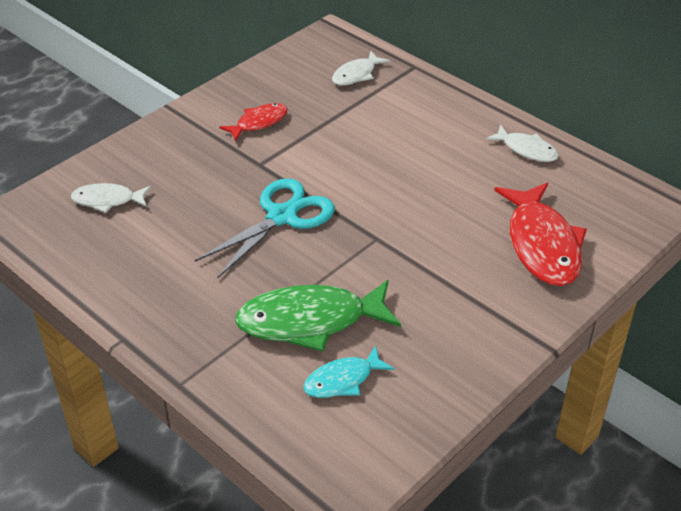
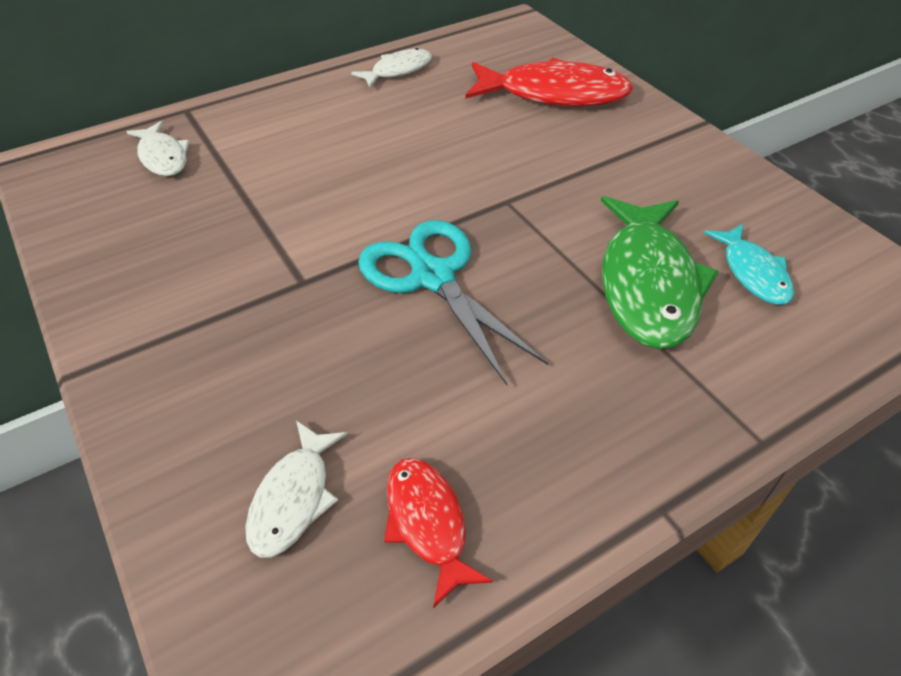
camera: 75 degrees left, 5 degrees up
(258, 123) = (202, 267): red fish -> red fish (428, 523)

